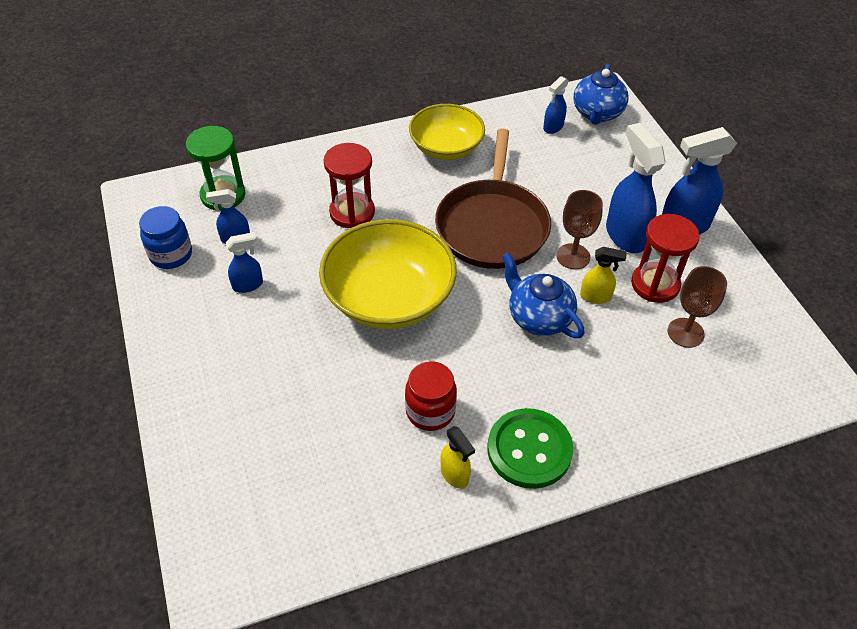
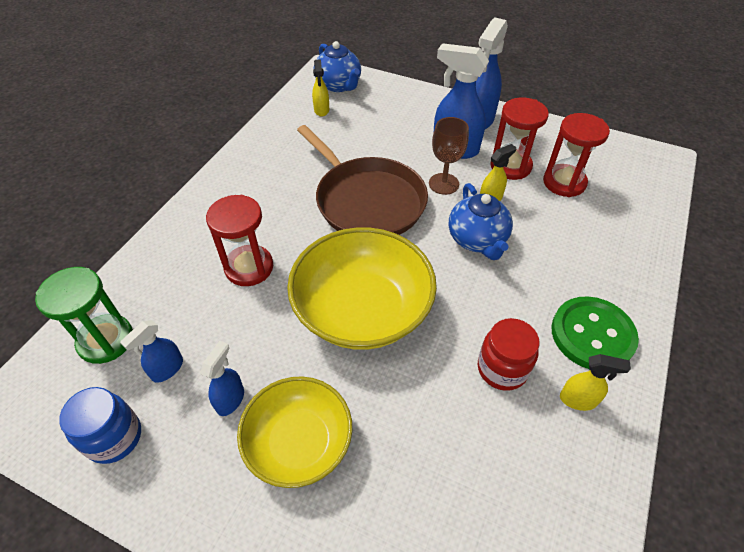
camera: 45 degrees left, 0 degrees up
(446, 147) = (263, 170): yellow bowl -> yellow bowl (299, 442)
(538, 317) = (477, 240): blue teapot -> blue teapot turned 105 degrees counterclockwise
(553, 127) = (321, 110): blue spray bottle -> yellow spray bottle
(685, 333) = (564, 182): brown goblet -> red hourglass

